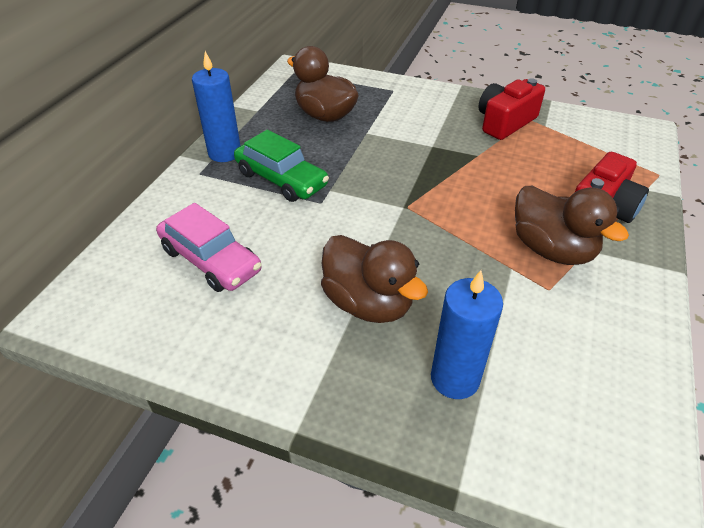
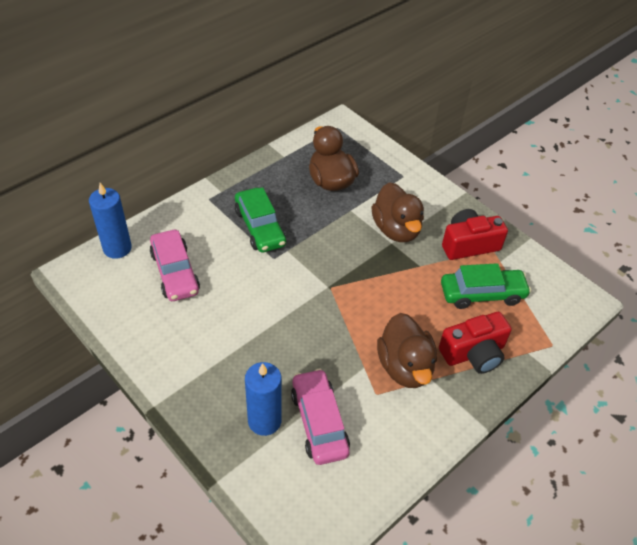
camera: 25 degrees right, 5 degrees up
(224, 153) = (236, 188): blue candle -> blue candle (117, 248)
(368, 303) = (250, 347): brown duck -> brown duck (396, 229)
(518, 348) = (319, 422): none -> pink car
(557, 157) = (482, 294): none -> green car

